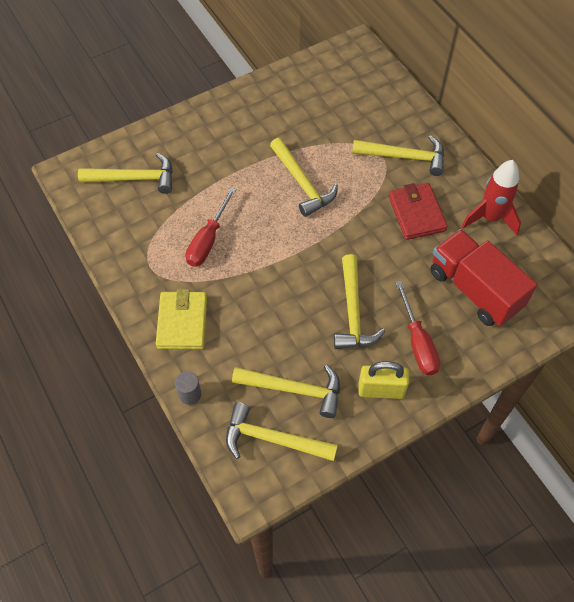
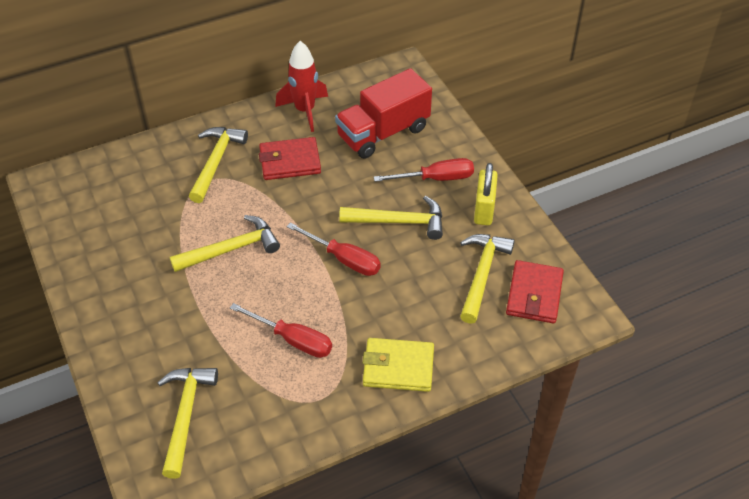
camera: 85 degrees left, 10 degrees down
(190, 394) = (485, 362): grey cylinder -> none
(273, 439) = (534, 294): yellow hammer -> red wallet
(300, 269) = (344, 259): none -> red screwdriver

